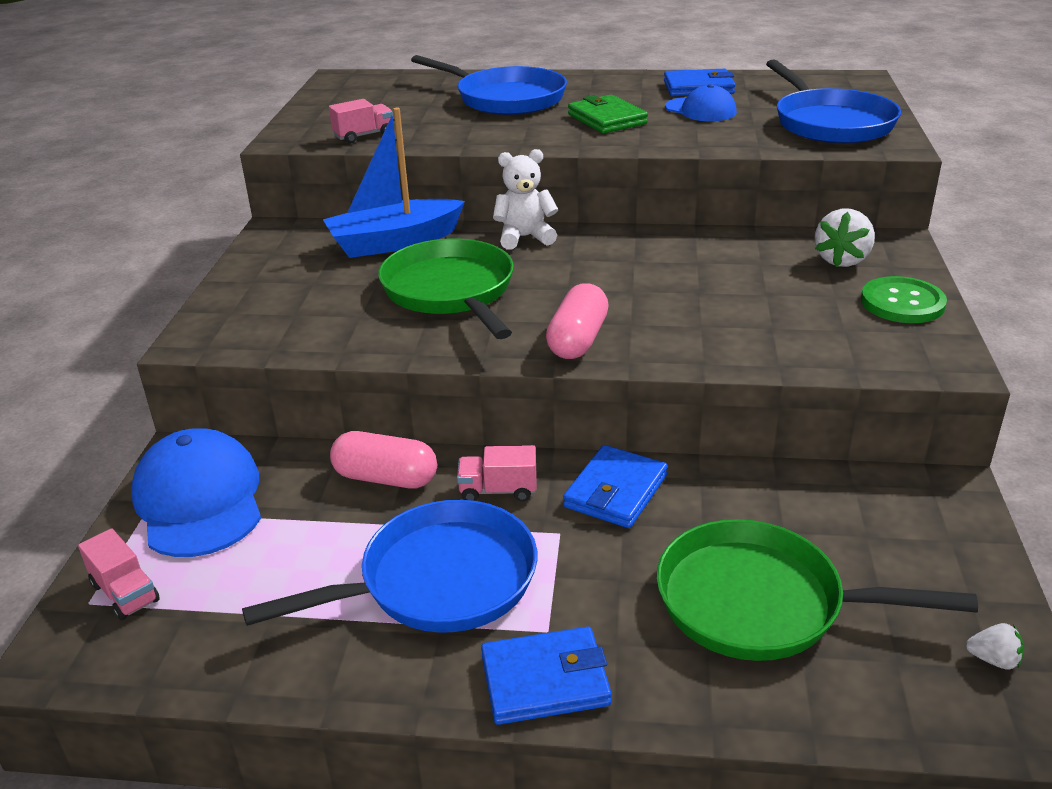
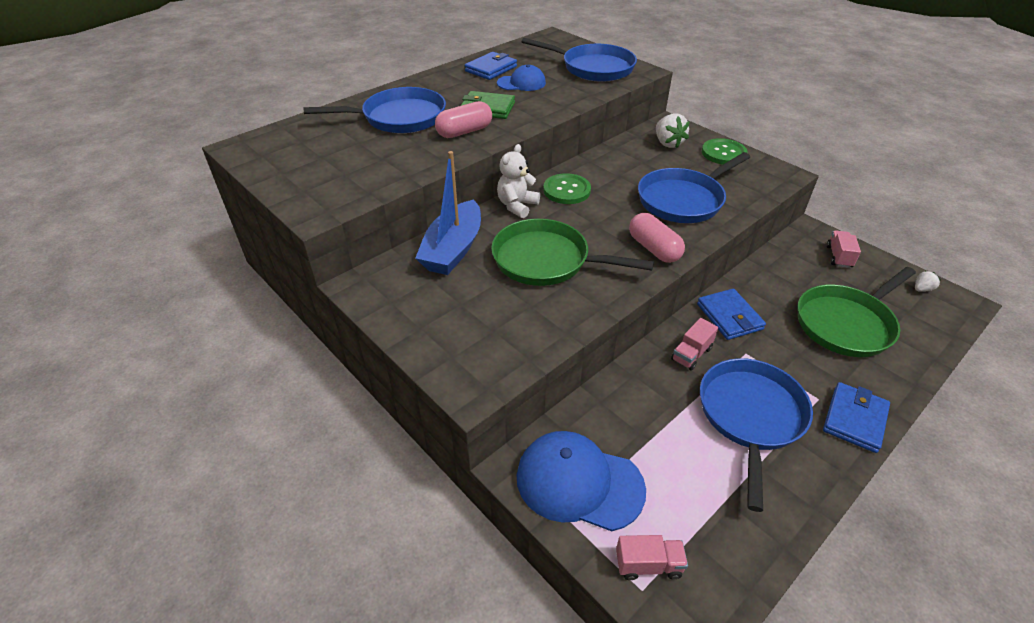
camera: 50 degrees left, 10 degrees up
(364, 136) = (366, 184): pink truck -> pink truck (838, 257)
(386, 478) = (638, 389): pink capsule -> pink capsule (464, 132)
(605, 248) = (566, 190): none -> green button
(723, 319) = (684, 200): none -> blue pan

